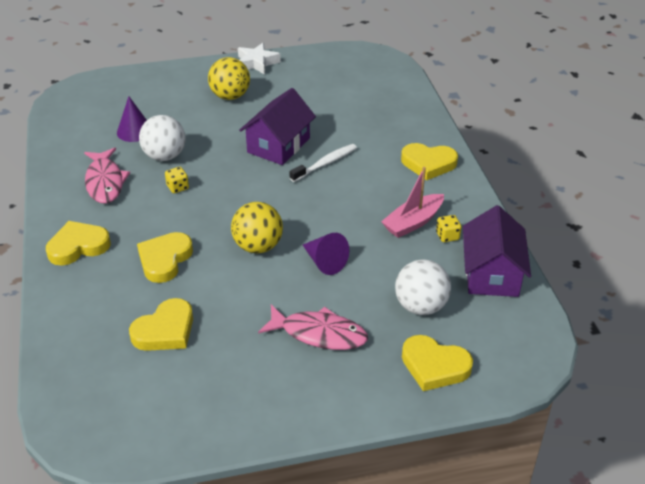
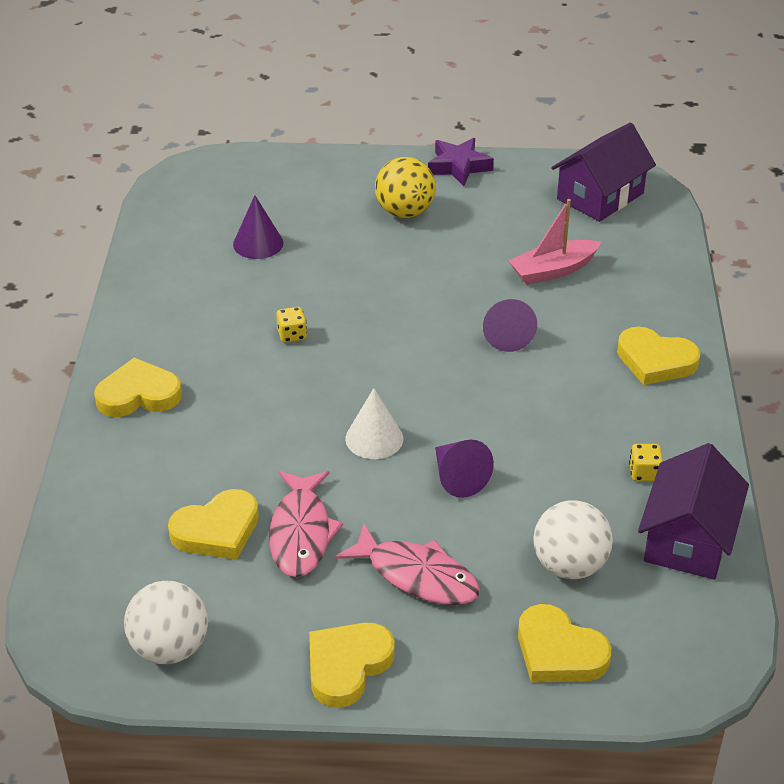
camera: 15 degrees right, 0 degrees up
(105, 182) = (198, 310): pink fish -> pink fish (301, 533)
(164, 260) = (244, 434): yellow heart -> yellow heart (347, 666)
(165, 156) = (288, 287): white ball -> white ball (170, 648)
(257, 63) = (458, 166): white star -> purple star
(258, 246) = (374, 438): yellow ball -> white cone
(278, 145) = (449, 297): purple house -> purple house (600, 196)
(325, 163) = (507, 335): white toothbrush -> purple cone
(413, 222) = (602, 444): pink boat -> pink boat (553, 270)

